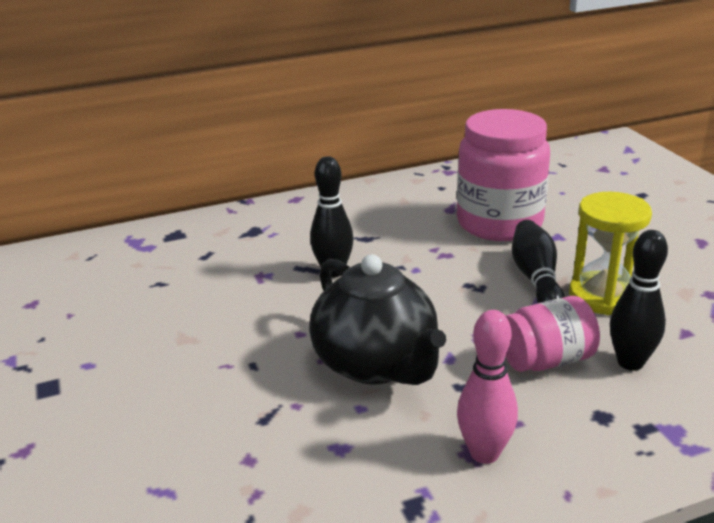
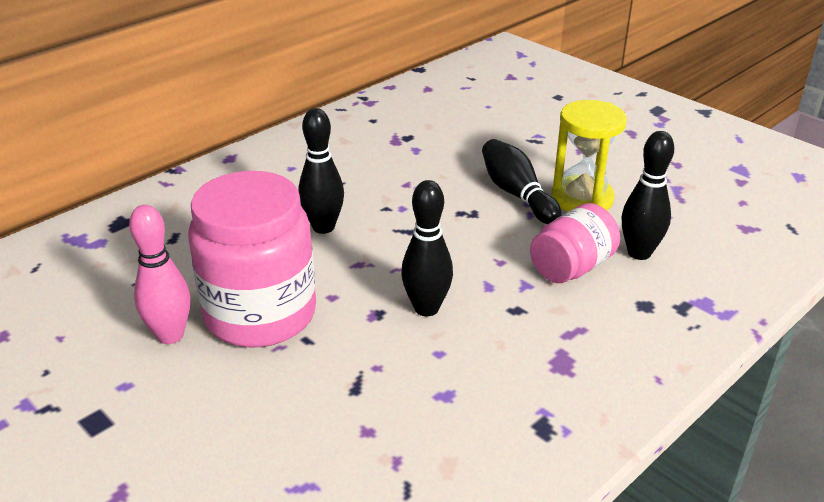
camera: 25 degrees left, 5 degrees up
(376, 364) = (426, 308): black teapot -> black bowling pin
(484, 453) = (572, 363): pink bowling pin -> pink bowling pin (170, 335)
(499, 223) = (451, 147): pink jar -> pink jar (260, 315)

